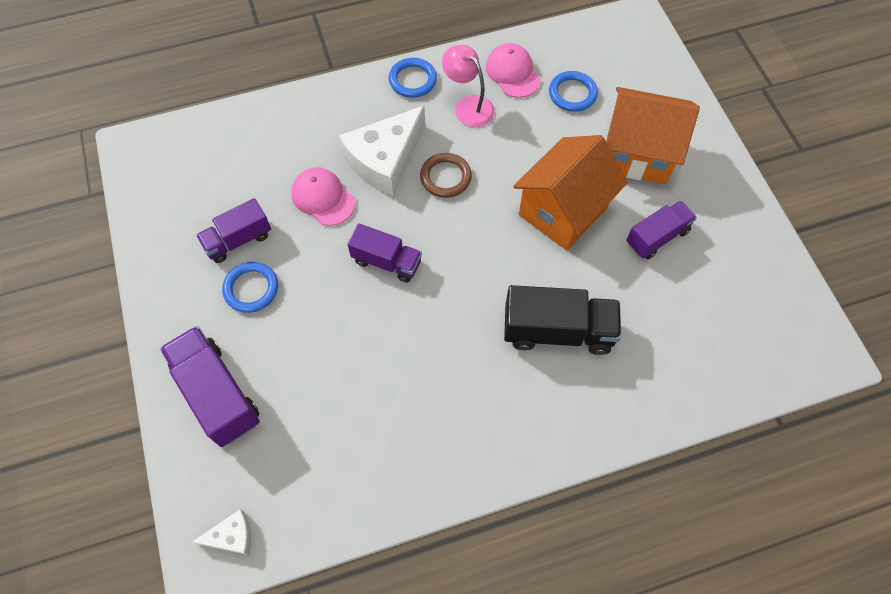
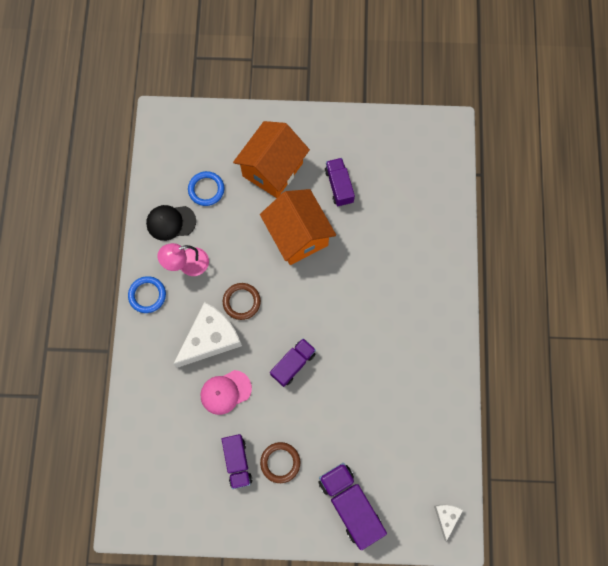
camera: 70 degrees left, 10 degrees up
(217, 394) = (350, 504): purple truck -> purple truck turned 75 degrees clockwise
(251, 289) = (280, 462): blue ring -> brown ring
(385, 160) = (210, 338): white cheese -> white cheese turned 105 degrees counterclockwise
(512, 73) = (171, 222): pink cap -> black cap
(557, 331) = (381, 274): black truck -> none

